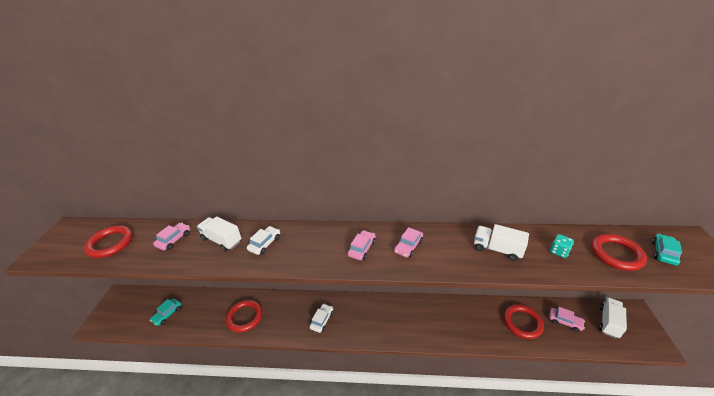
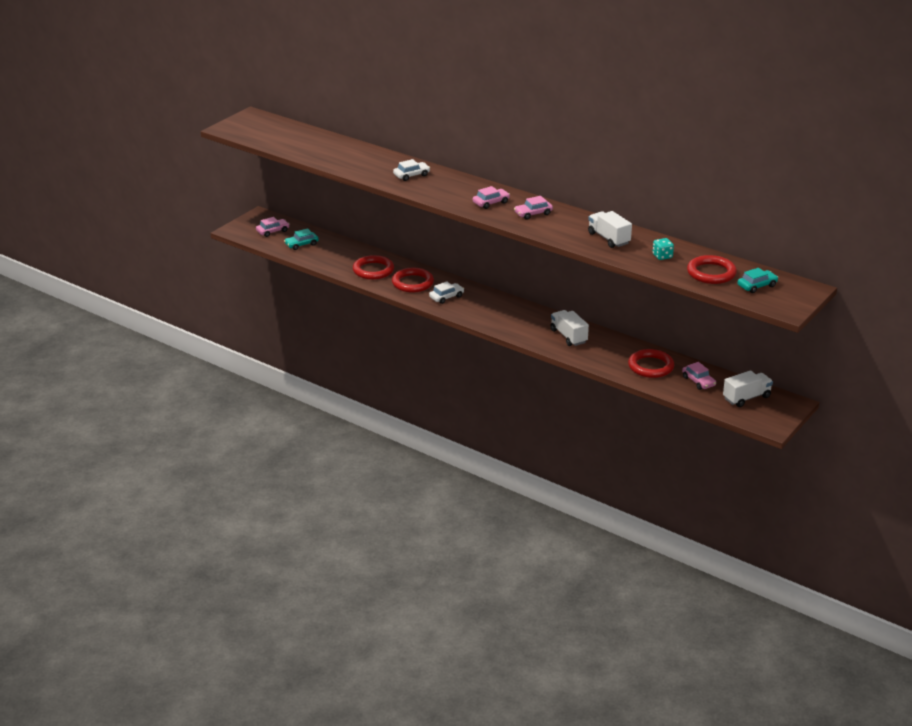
camera: 30 degrees right, 5 degrees down
(110, 243) = (285, 137): red ring -> red ring (412, 283)
(174, 239) = (337, 150): pink car -> pink car (273, 231)
(222, 240) = (377, 162): white truck -> white truck (568, 336)

